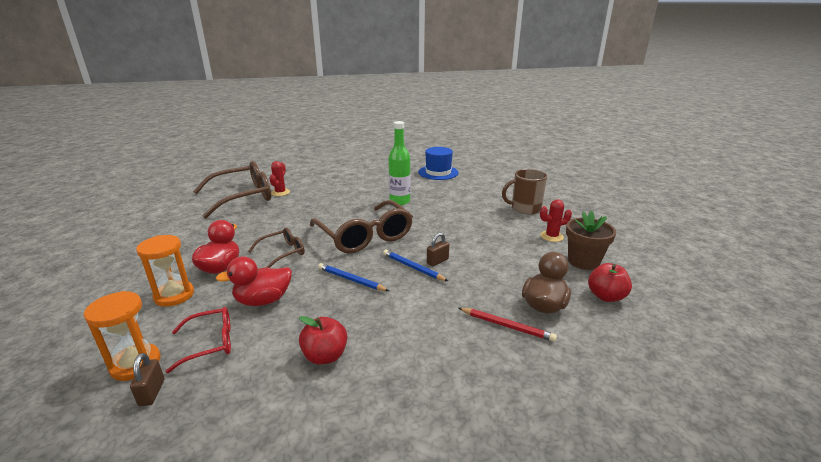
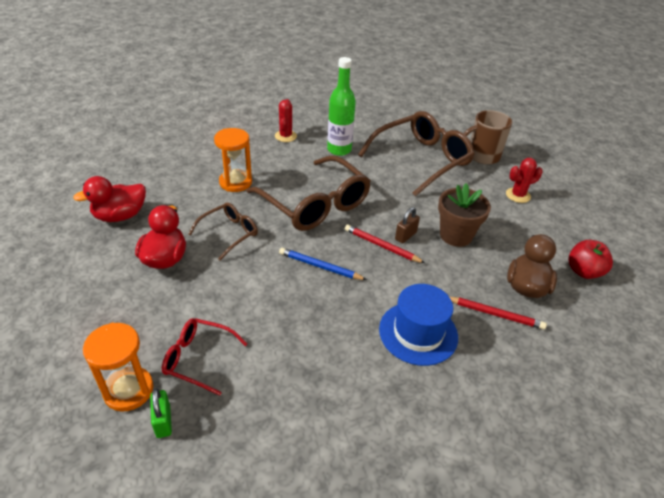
camera: 10 degrees left, 15 degrees up
(152, 392) = (163, 421): brown padlock -> green padlock
(174, 295) = (128, 300): orange hourglass -> orange hourglass (235, 182)
(210, 343) = (198, 358): red glasses -> red glasses turned 135 degrees counterclockwise
(242, 197) = (145, 149): brown glasses -> brown glasses (421, 160)
(263, 300) = (233, 300): red duck -> red duck (120, 216)
(280, 192) = (190, 140): red cactus -> red cactus (285, 136)
(325, 356) = (325, 364): red apple -> none
(413, 267) = (381, 246): blue pencil -> red pencil
(438, 172) = (371, 102): blue hat -> blue hat (418, 333)
(583, 261) = (555, 228): brown flower pot -> brown flower pot (456, 235)

